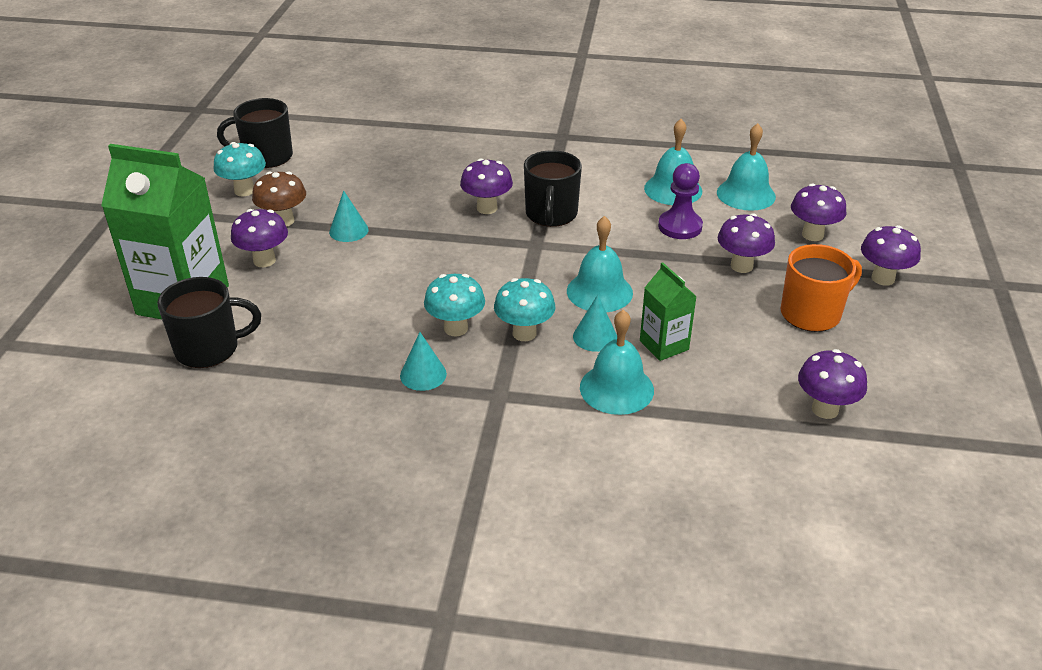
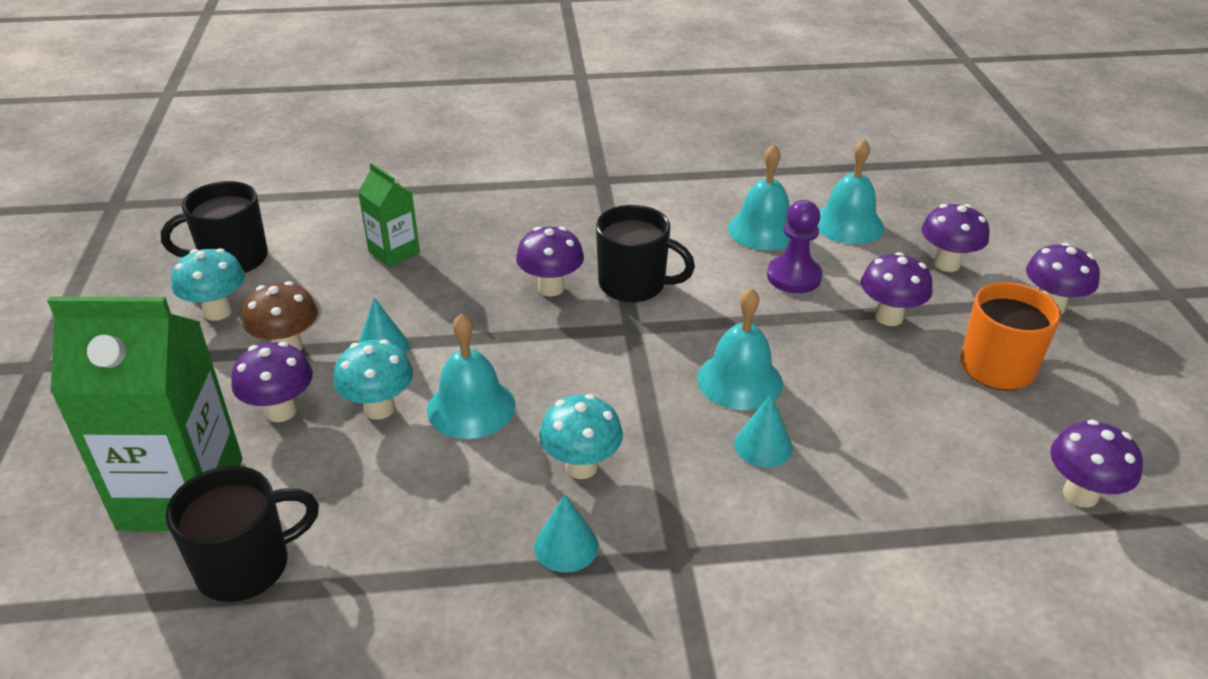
camera: 15 degrees left, 0 degrees up
(524, 333) = (673, 457): turquoise mushroom -> turquoise mushroom (379, 408)
(551, 215) = (634, 284): black mug -> black mug turned 60 degrees counterclockwise
(616, 388) = (823, 516): turquoise bell -> turquoise bell (471, 407)
(664, 345) = (851, 441): green carton -> green carton (394, 252)

